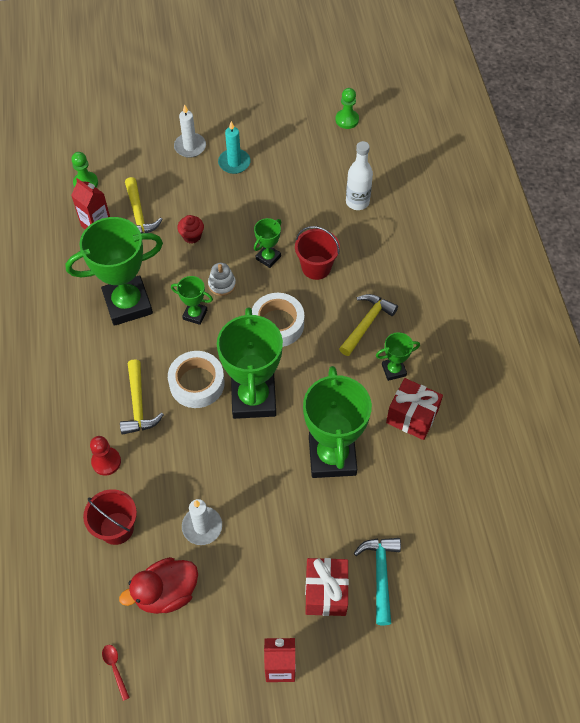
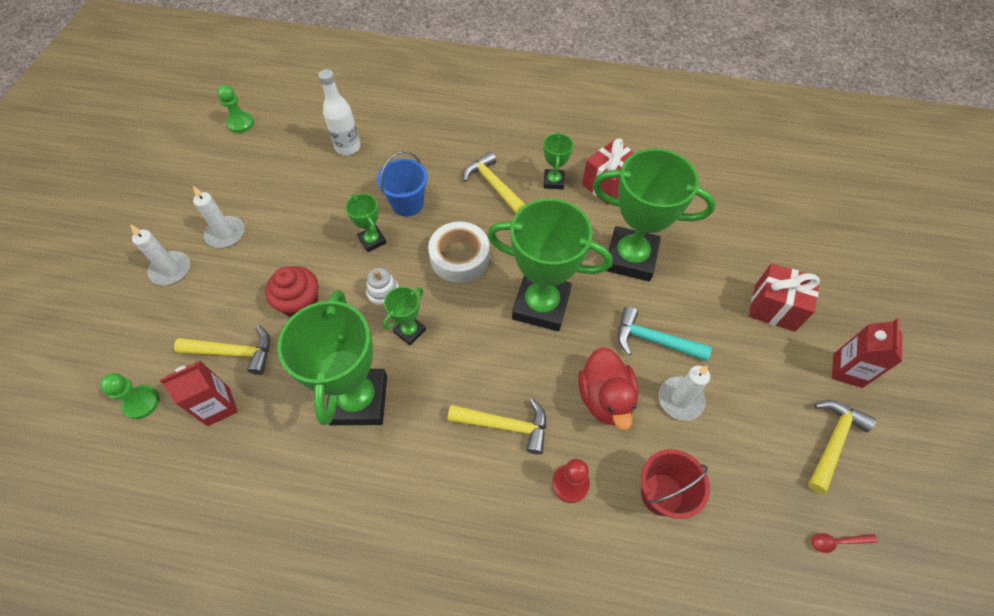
camera: 70 degrees left, 0 degrees up
(166, 593) = (752, 459): red duck -> red duck (605, 398)
(192, 236) = (301, 304): red cupcake -> red cupcake, size x1.54
(197, 383) = (501, 354): white tape -> none
(203, 658) = (832, 441): none -> yellow hammer
(234, 163) = (225, 234): turquoise candle -> white candle
(316, 267) = (407, 204): red bucket -> blue bucket
(380, 574) = (762, 259): turquoise hammer -> turquoise hammer (653, 340)

